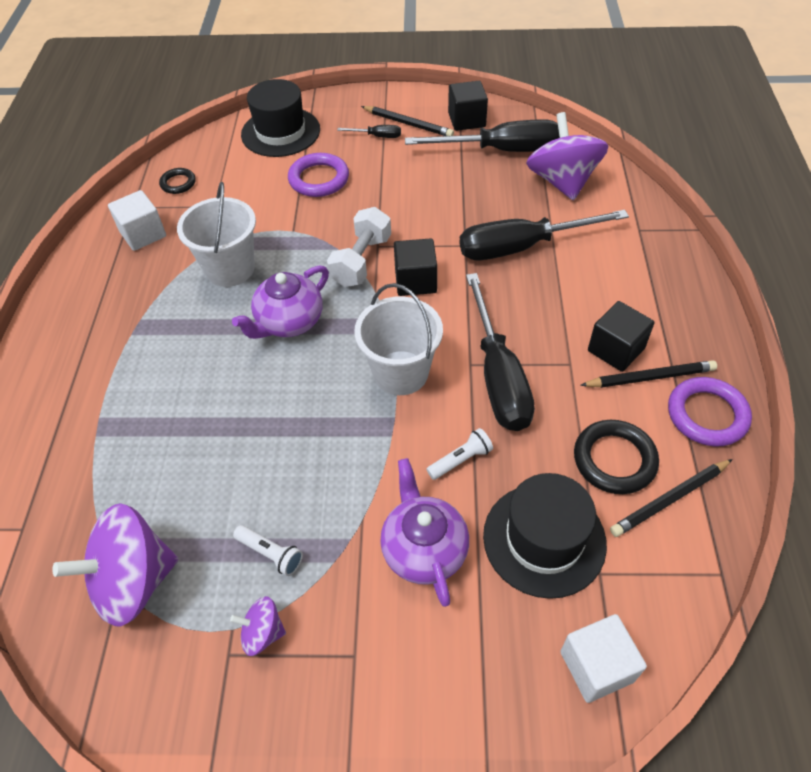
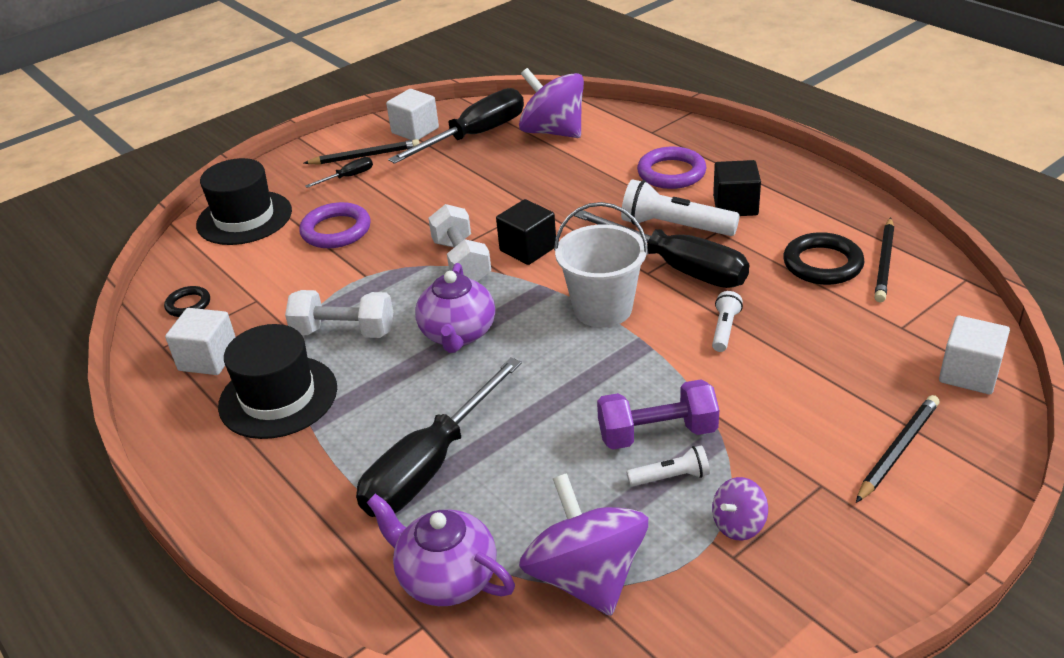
camera: 40 degrees left, 15 degrees down
(134, 581) = (586, 577): purple spinning top -> purple spinning top turned 135 degrees clockwise
(230, 269) = (344, 332): white bucket -> white dumbbell
(306, 510) = (657, 433): none -> purple dumbbell
(424, 549) = (776, 394): purple teapot -> purple teapot (446, 578)
(466, 120) = (415, 130): black cube -> white cube
(522, 247) = (581, 185): black screwdriver -> black screwdriver (430, 465)
(542, 336) = (674, 226): none -> white flashlight
(544, 539) = (843, 334): black hat -> black hat (278, 397)
(650, 377) = (779, 207): black pencil -> black pencil (897, 450)
(707, 415) = (842, 206): purple ring -> purple ring (671, 173)

